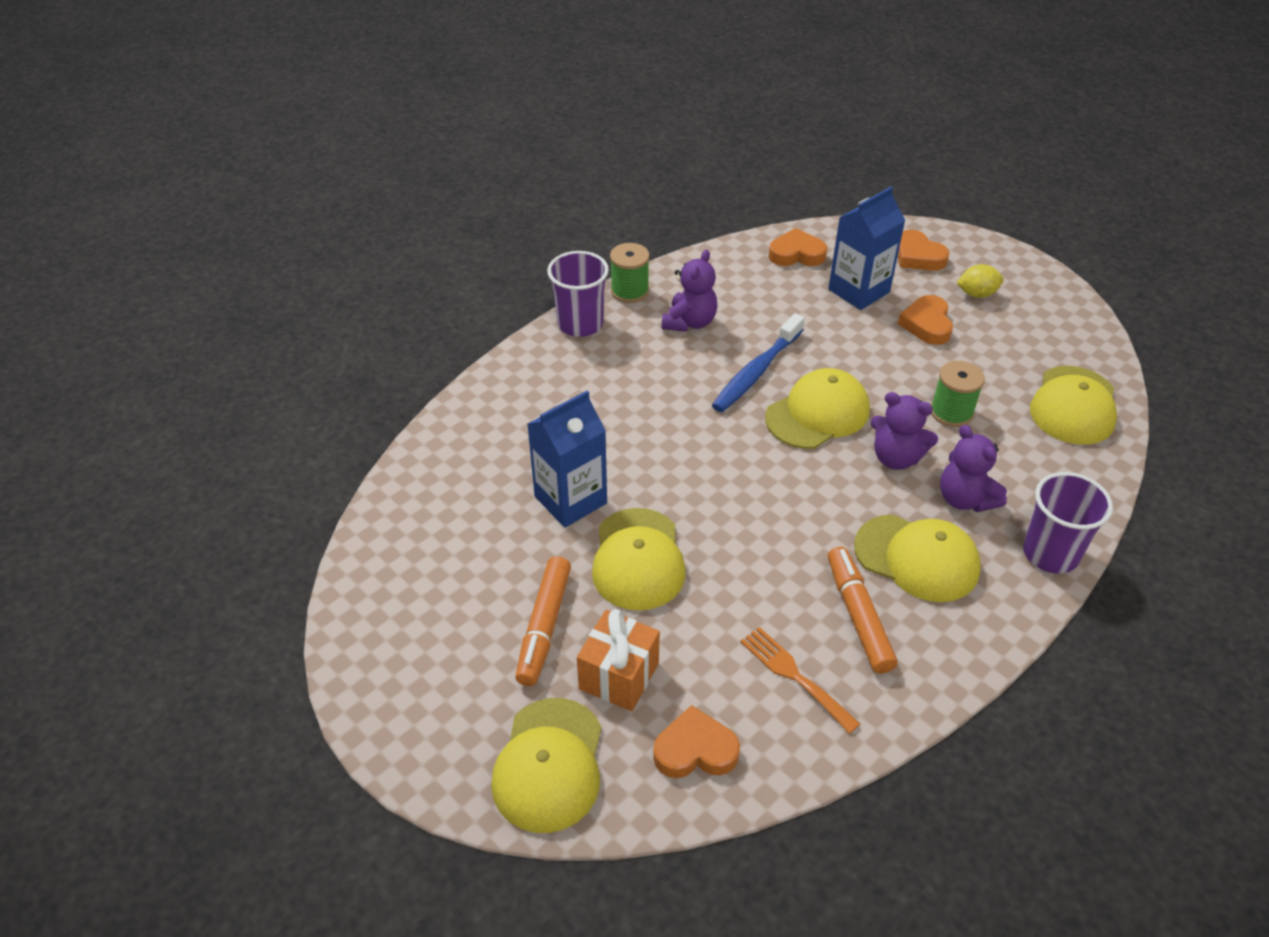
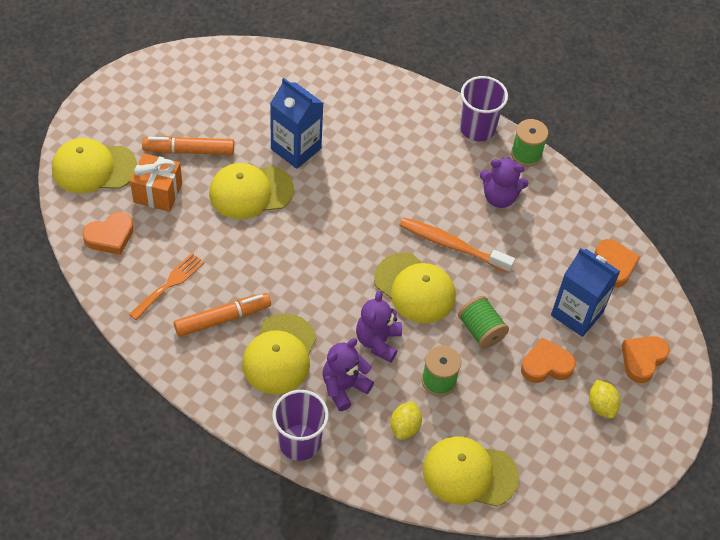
camera: 75 degrees right, 10 degrees up
(695, 750) = (110, 236): orange heart -> orange heart turned 75 degrees clockwise
(756, 372) = (452, 245): blue toothbrush -> orange toothbrush
(880, 367) = (481, 330): none -> green spool
(1018, 451) = (405, 427): none -> yellow lemon

